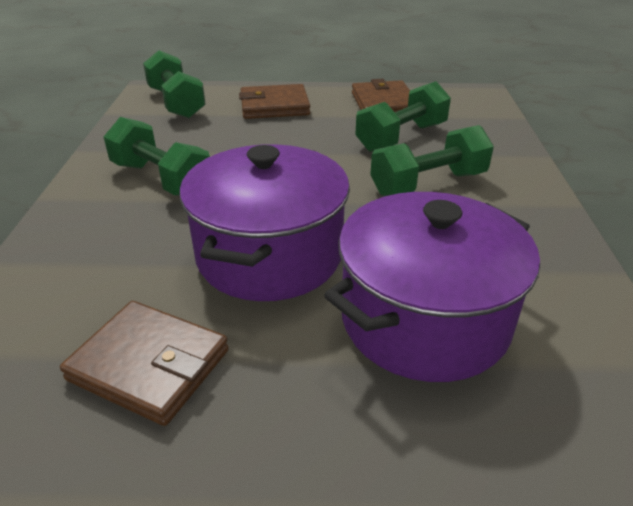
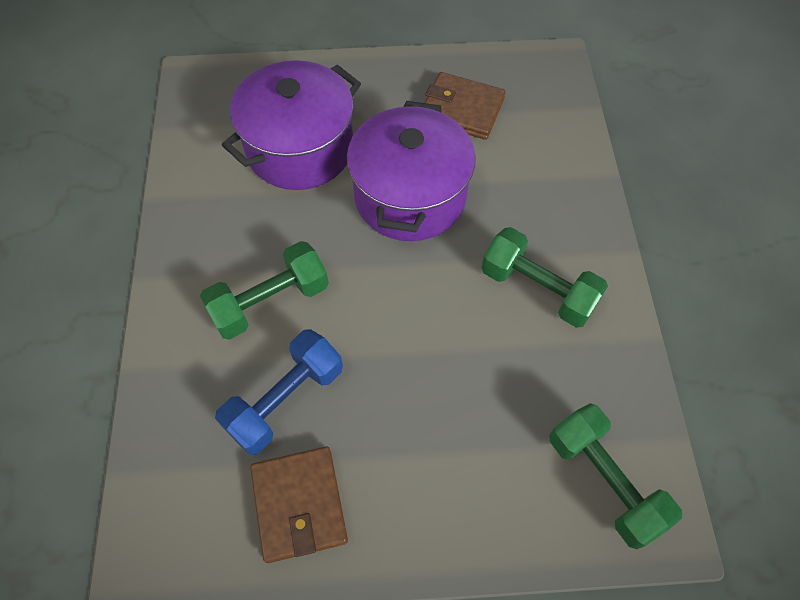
camera: 175 degrees right, 25 degrees up
(274, 106) = (459, 482): brown wallet -> none
(401, 137) = (285, 400): green dumbbell -> blue dumbbell

